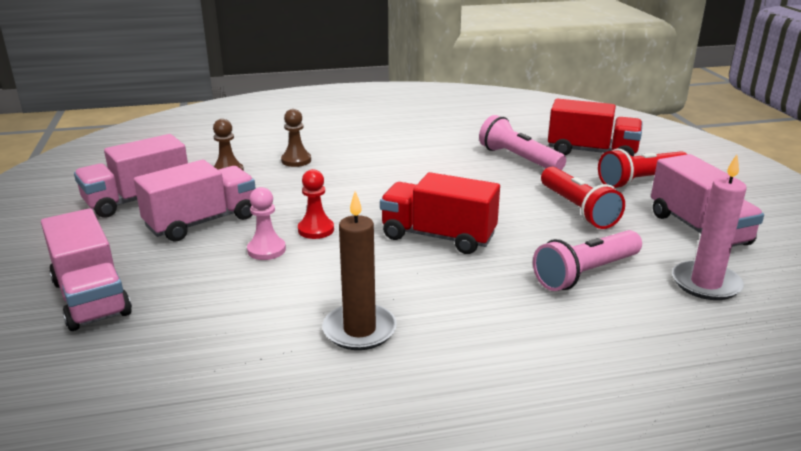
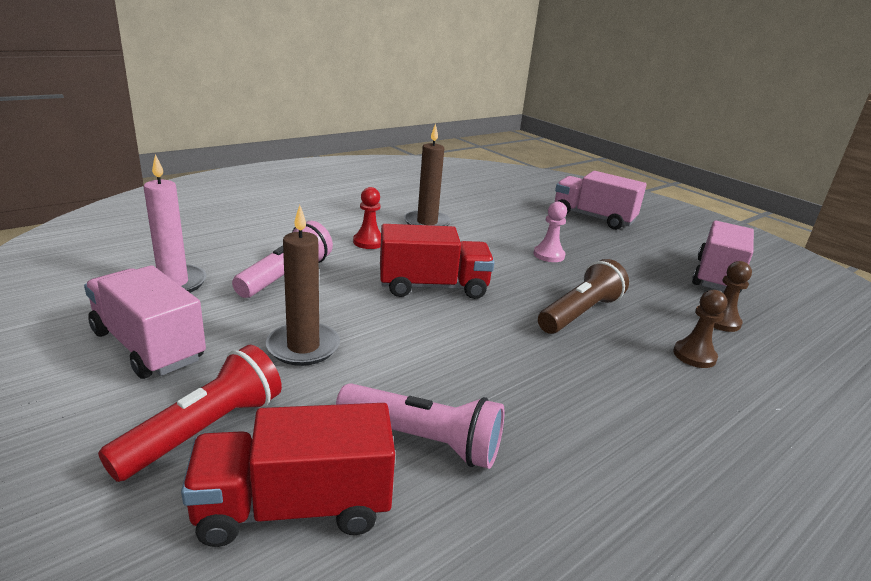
camera: 150 degrees right, 0 degrees up
(201, 222) = (631, 267): pink truck -> none
(316, 230) = (539, 275): red pawn -> red pawn (369, 242)
(332, 195) = (580, 313): none -> brown flashlight
(577, 209) = (303, 347): red flashlight -> brown candle

